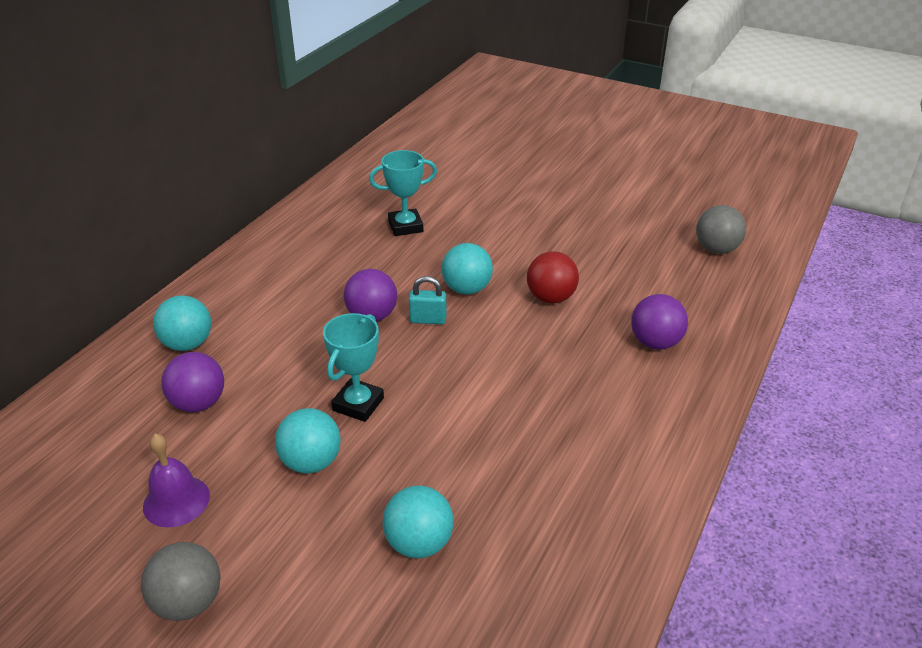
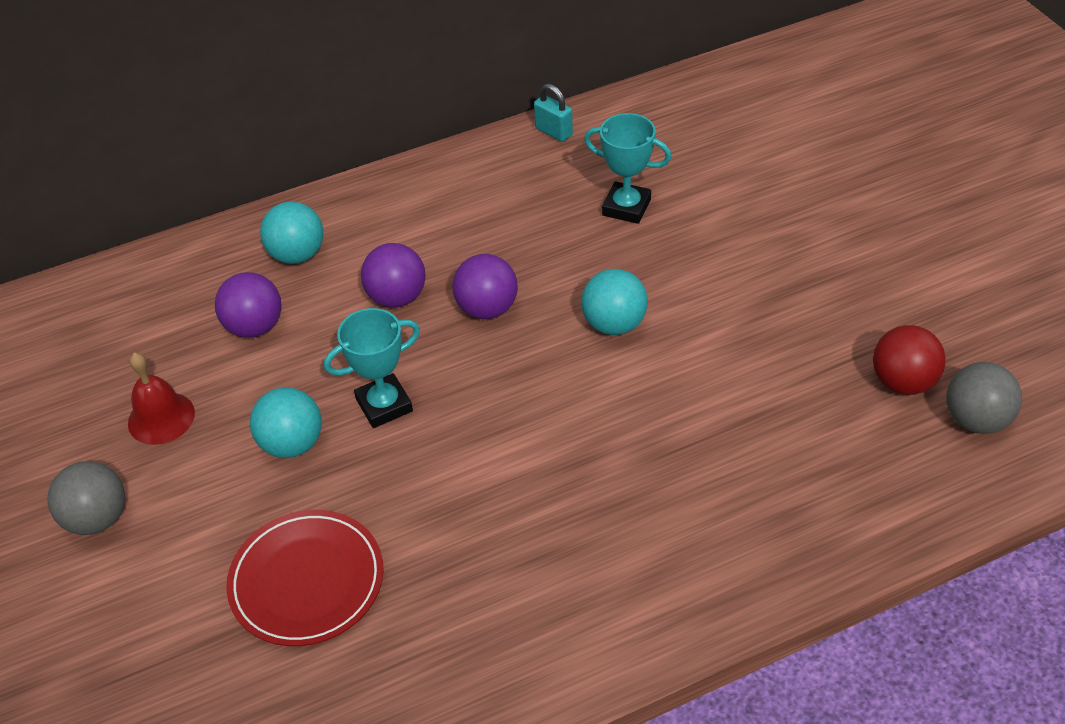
camera: 40 degrees right, 10 degrees up
(176, 501) = (161, 418): purple bell -> red bell
(419, 543) = (307, 581): turquoise ball -> red plate
(428, 320) = (538, 342): turquoise padlock -> turquoise padlock (554, 132)
(551, 298) = (695, 382): red ball -> red ball (903, 382)
(655, 342) = (755, 503): purple ball -> purple ball (397, 297)

